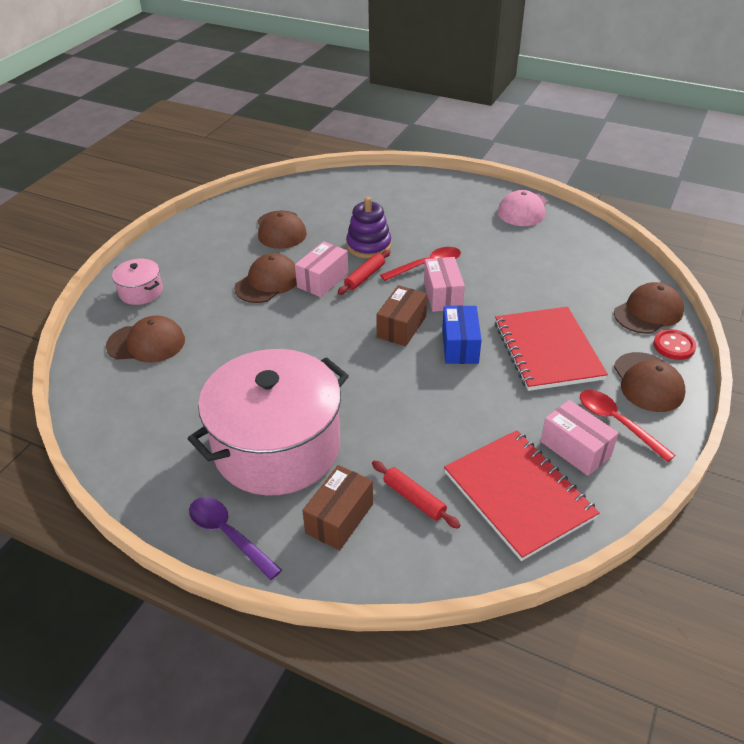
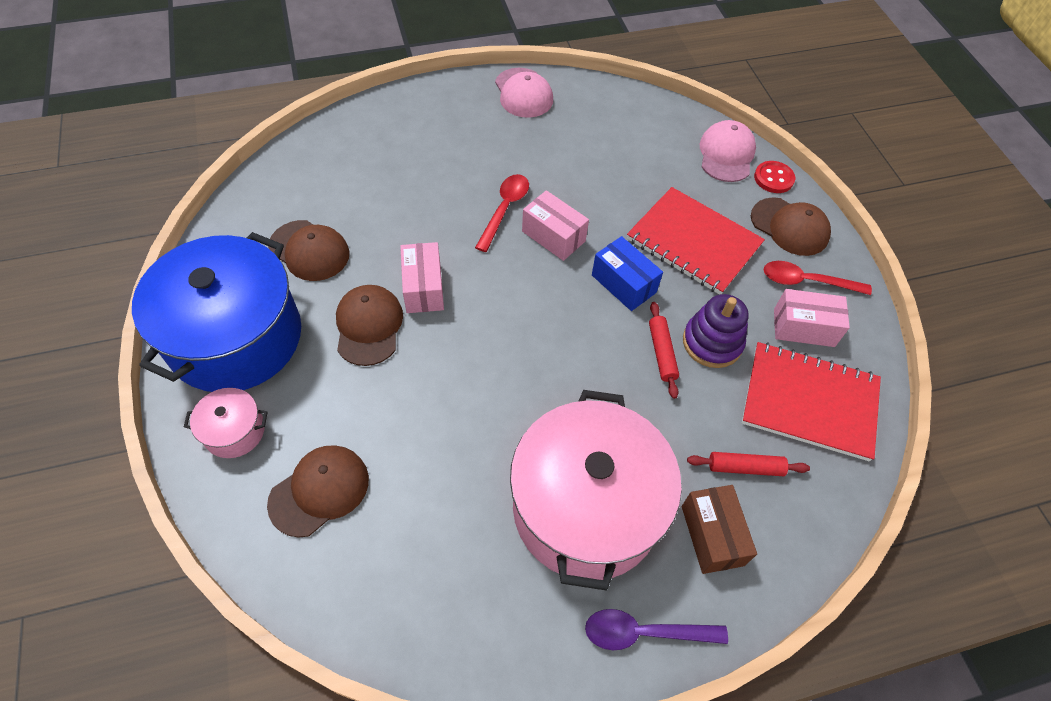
camera: 45 degrees left, 15 degrees up
(193, 251) = (236, 337): none -> blue pot
(364, 277) = (460, 258): red rolling pin -> red rolling pin (661, 353)
(368, 246) = (425, 218): purple stacking toy -> purple stacking toy (712, 342)
(401, 327) = (554, 295): brown box -> none
(648, 312) = (726, 154): brown cap -> pink cap

